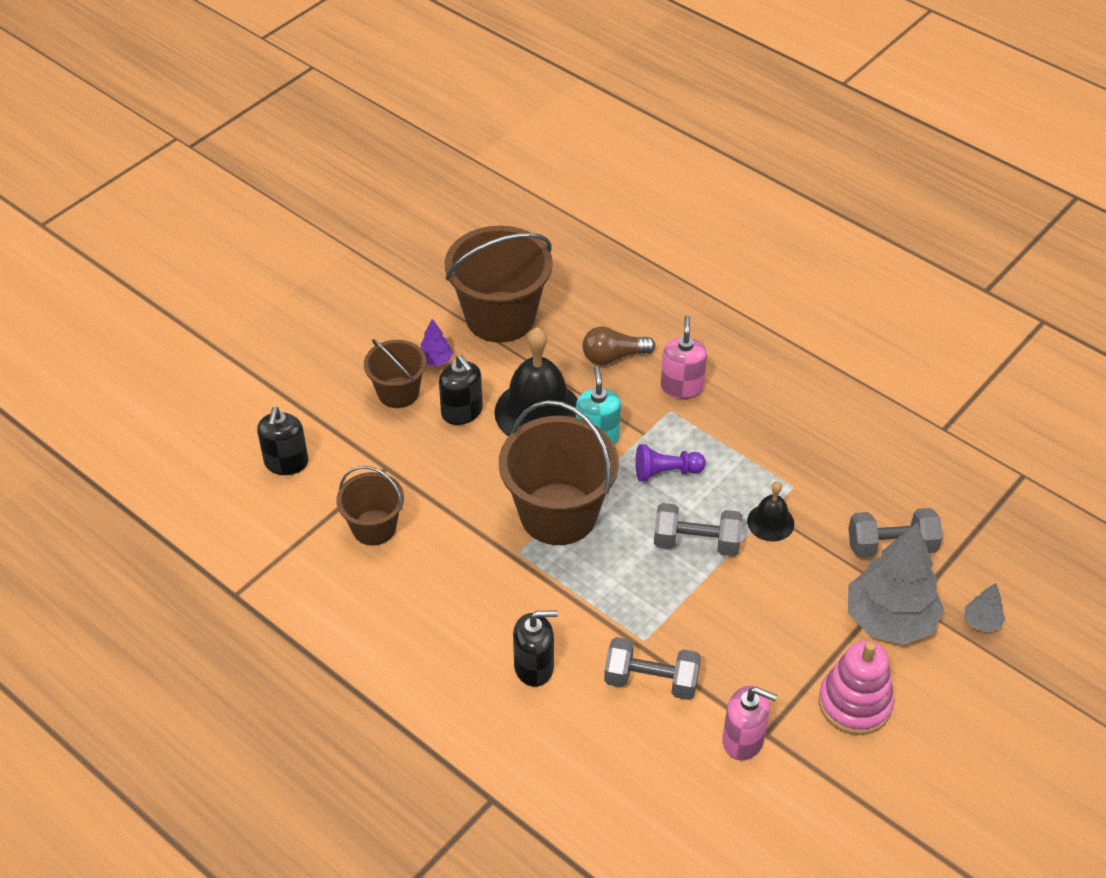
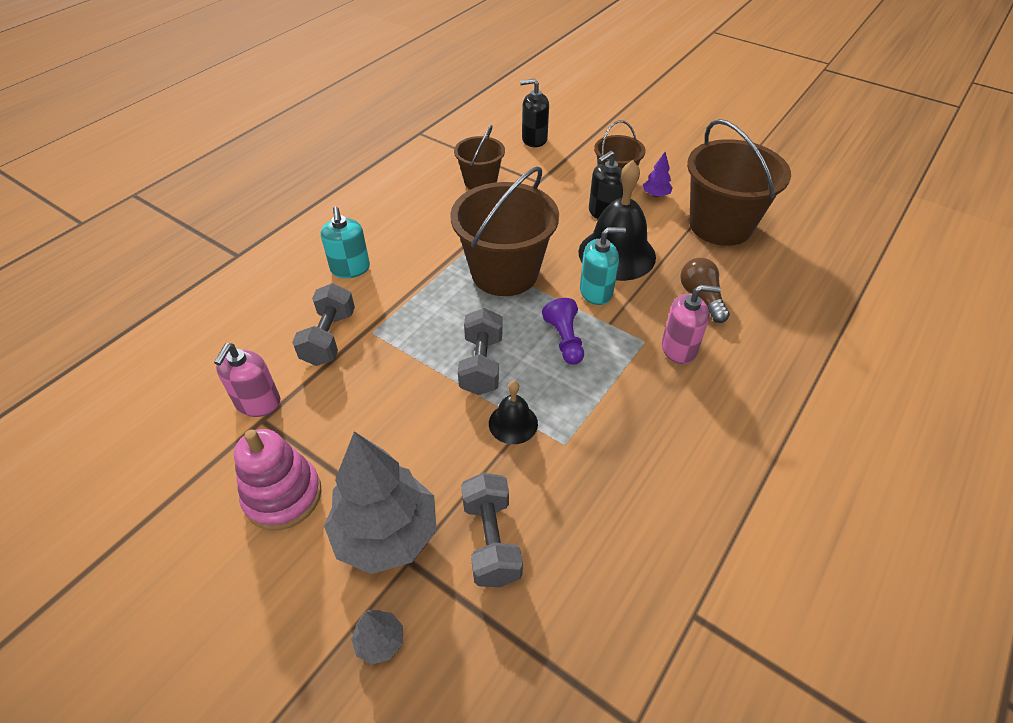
camera: 85 degrees right, 0 degrees up
(534, 667) = (350, 268): black soap dispenser -> turquoise soap dispenser

